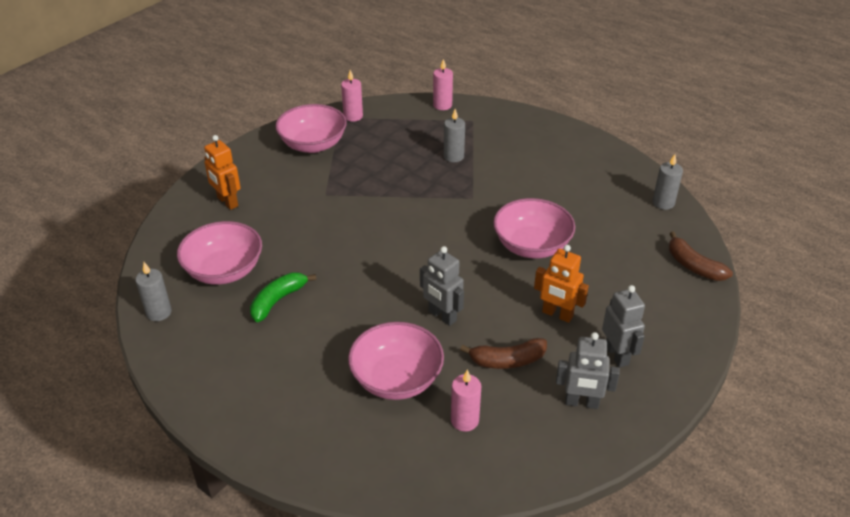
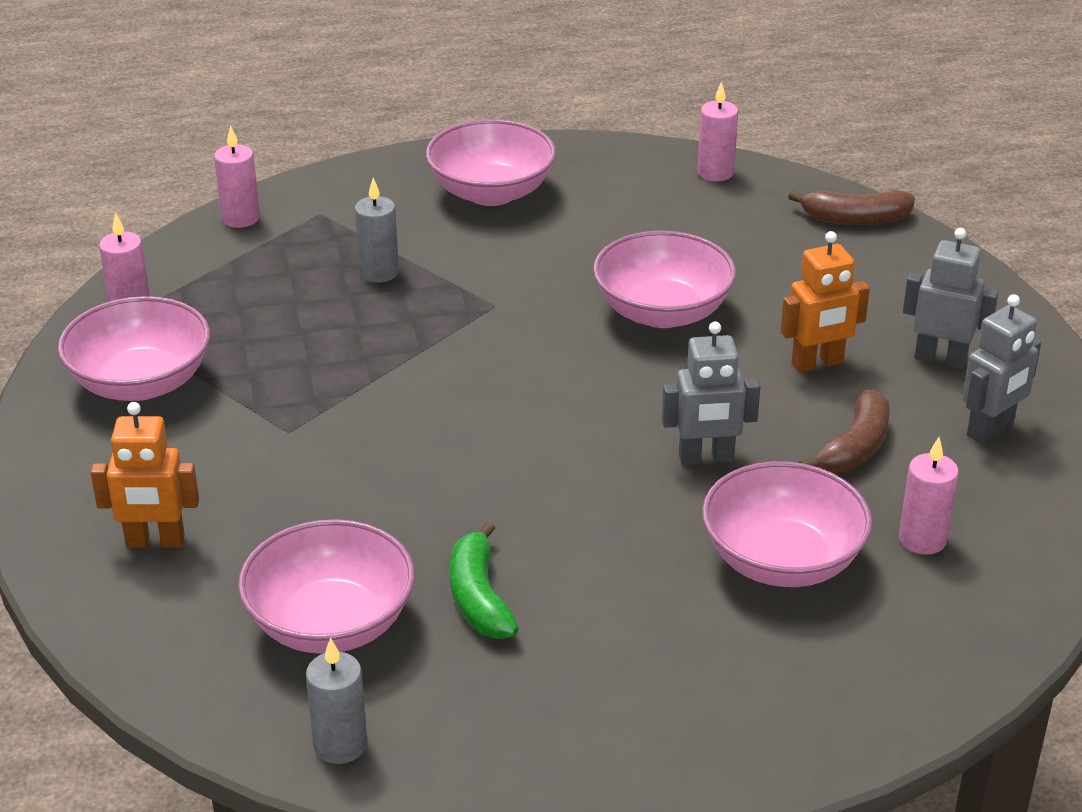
camera: 50 degrees left, 5 degrees down
(550, 152) = (491, 192): none -> pink bowl
(663, 203) = (715, 172): grey candle -> pink candle

